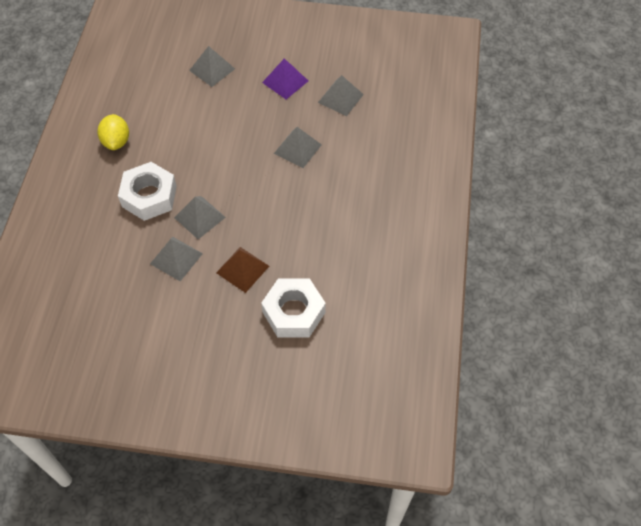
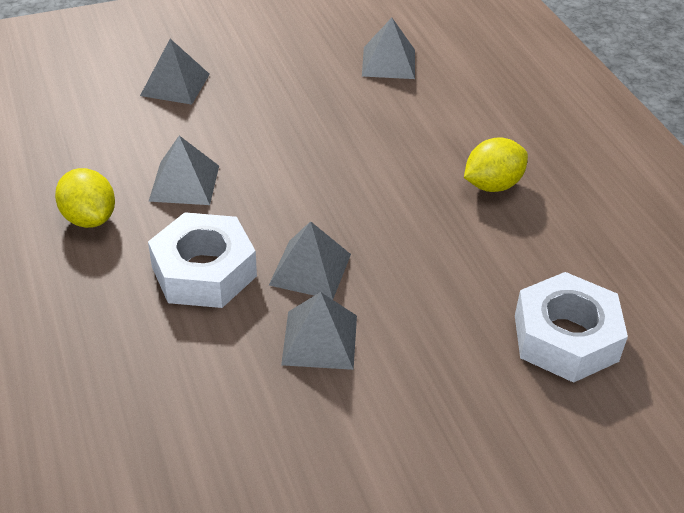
camera: 30 degrees left, 15 degrees down
(242, 269) = (437, 312): brown pyramid -> none
(285, 81) = (295, 67): purple pyramid -> none
(297, 149) = (382, 135): grey pyramid -> grey pyramid (184, 183)
(332, 206) = (492, 185): none -> yellow lemon

